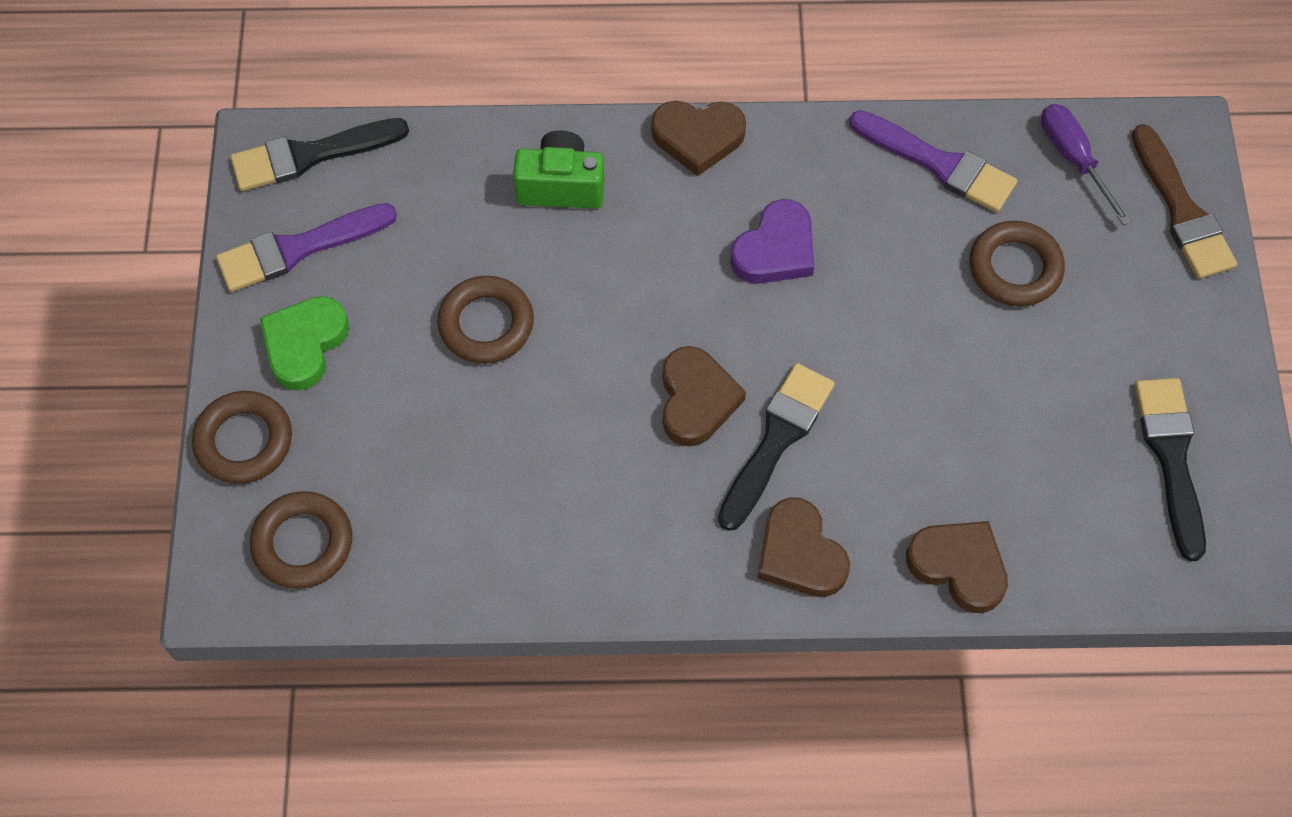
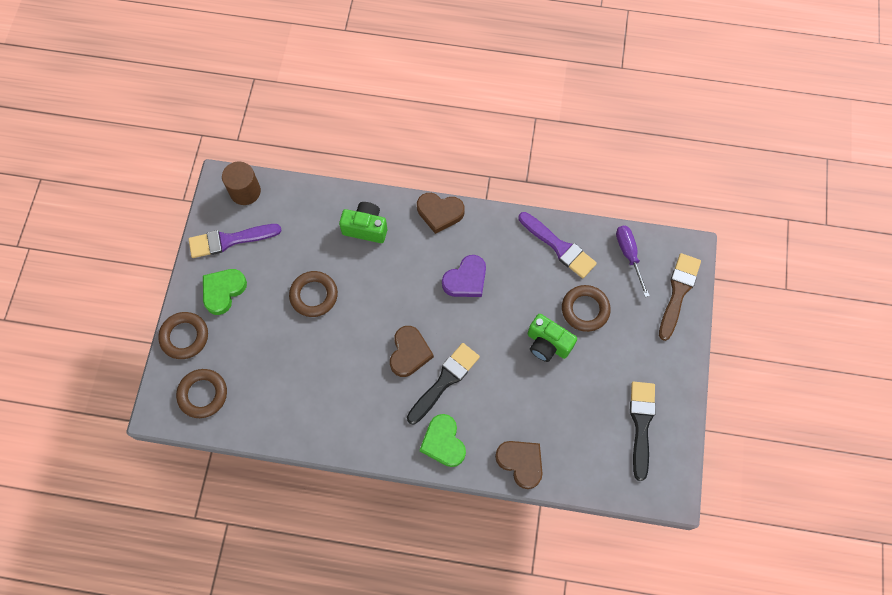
camera: 10 degrees right, 5 degrees up
(311, 155) = (245, 191): black brush -> brown cylinder
(800, 554) = (443, 442): brown heart -> green heart
(958, 341) = (547, 344): none -> green camera
(1181, 210) = (678, 292): brown brush -> brown brush turned 150 degrees counterclockwise

